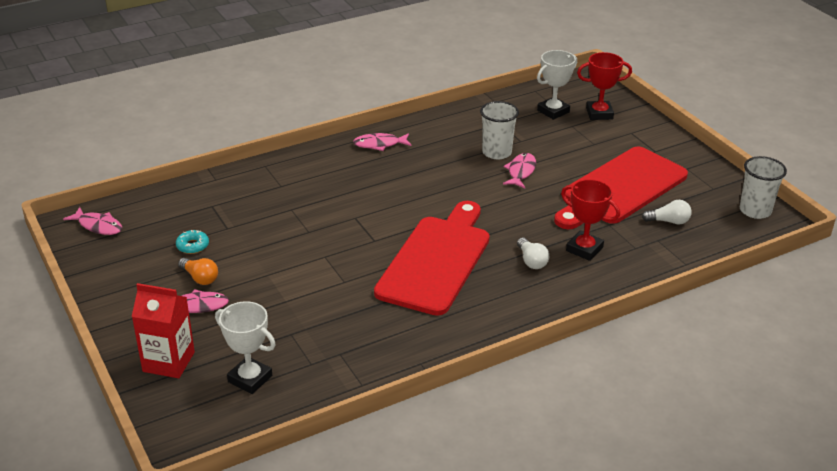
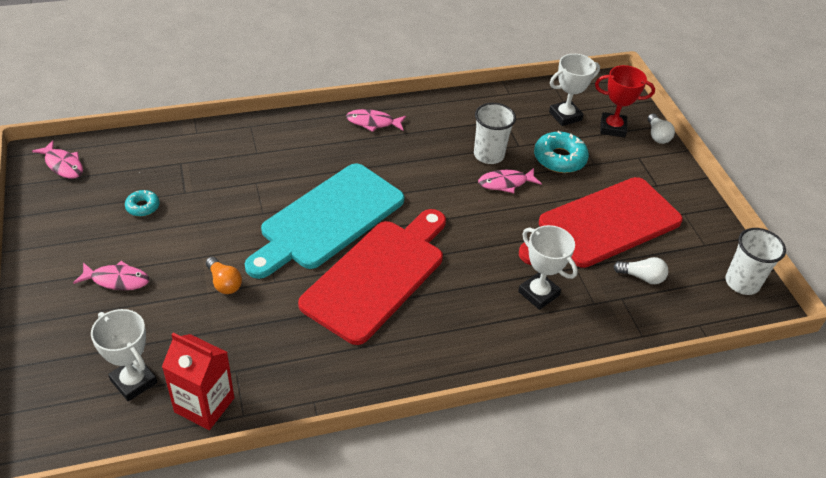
camera: 10 degrees right, 10 degrees up
(168, 362) = (63, 342): red carton -> red carton (204, 405)
(200, 278) = (134, 247): orange light bulb -> orange light bulb (224, 283)
(372, 226) = (328, 219): none -> turquoise cutting board
(521, 171) = (505, 183): pink fish -> pink fish turned 135 degrees counterclockwise
(531, 261) = (477, 297): white light bulb -> white light bulb (657, 135)
(561, 145) = (559, 158): none -> turquoise donut
(584, 249) = (538, 293): red trophy -> white trophy

